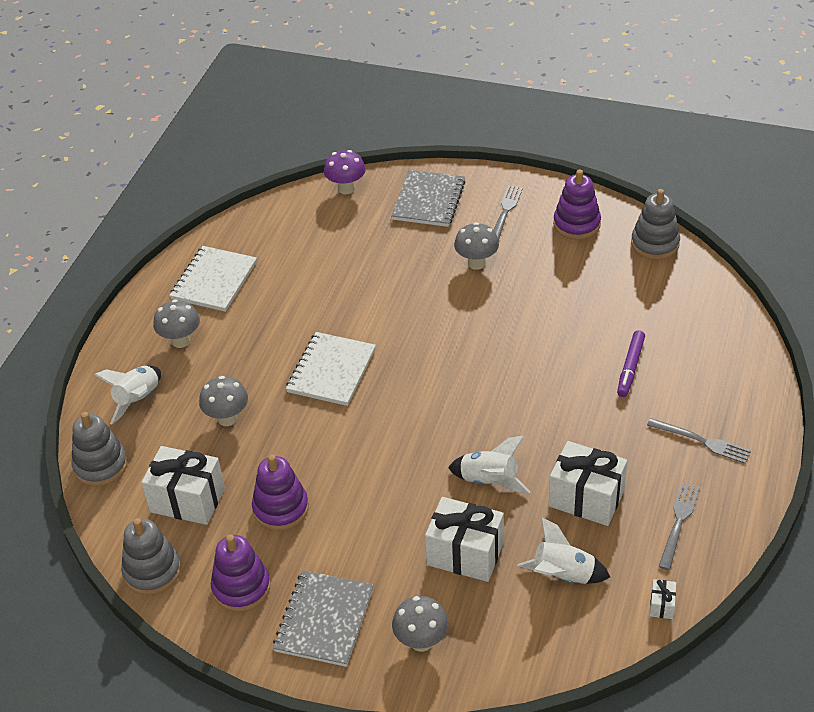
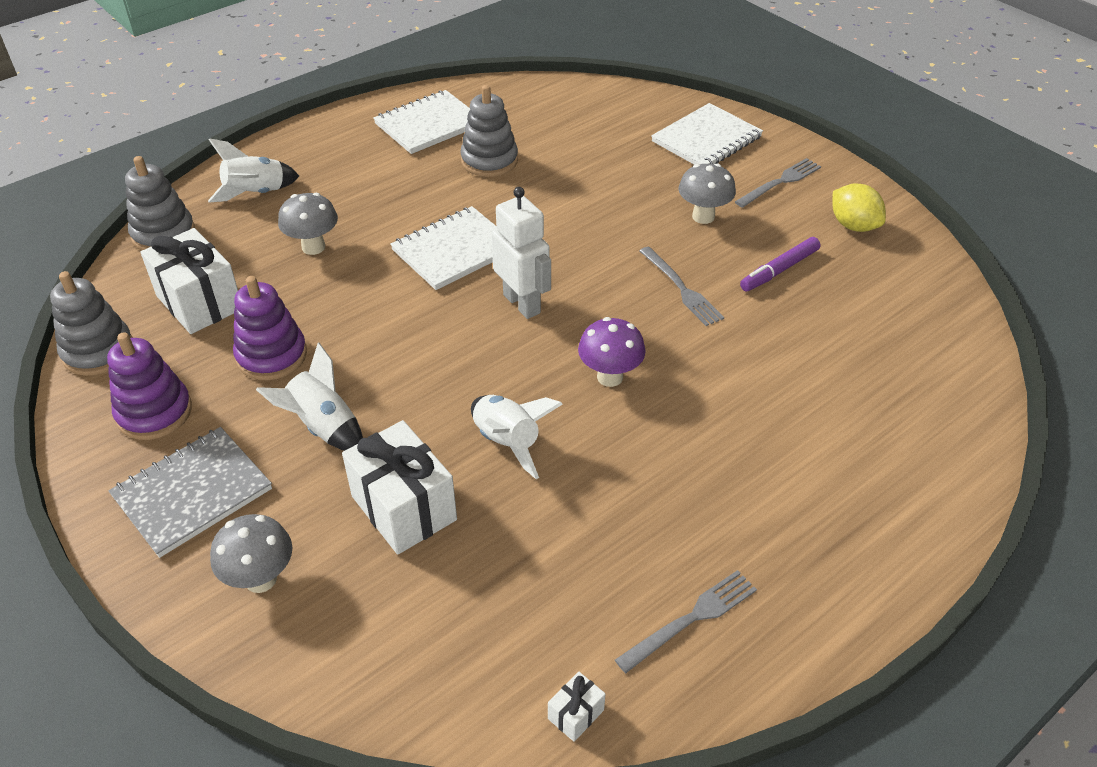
camera: 30 degrees right, 0 degrees up
(181, 341) = (346, 161): grey mushroom -> none
(346, 189) = (632, 98): purple mushroom -> purple mushroom (610, 377)
(414, 386) = (522, 304): none -> white robot
(428, 200) = (706, 139): grey notebook -> white notebook
(563, 576) = (489, 600): white rocket -> white rocket (323, 427)
(576, 224) = (853, 225): purple stacking toy -> yellow lemon
(586, 498) = (600, 523): white gift -> none
(630, 368) = (787, 402): purple marker -> purple marker (779, 270)
(655, 244) = (934, 284): grey stacking toy -> grey stacking toy (489, 160)
(702, 441) = (808, 534): grey fork -> grey fork (681, 288)

